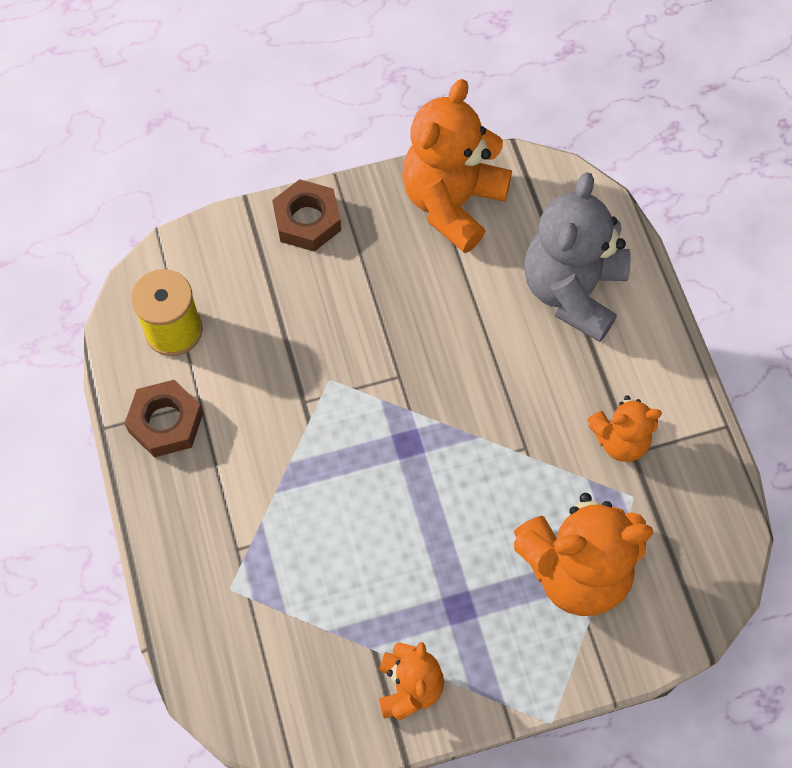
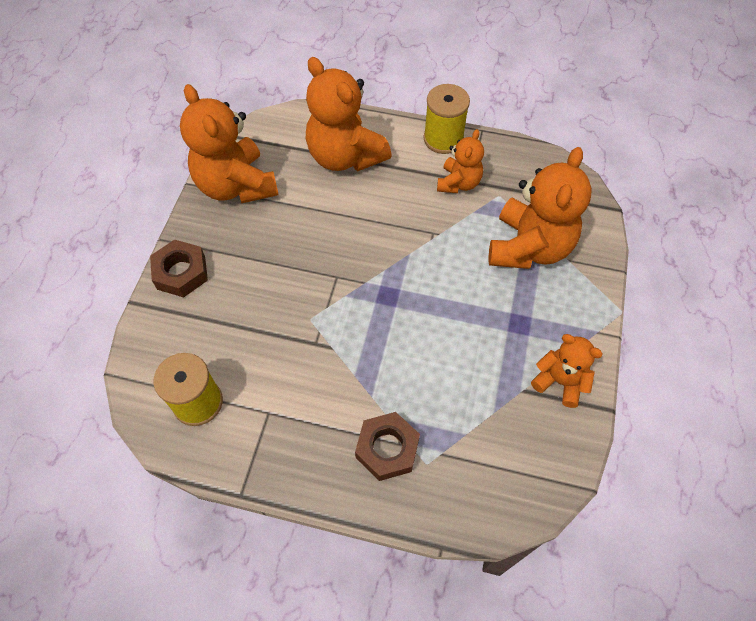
camera: 60 degrees left, 5 degrees down
(166, 422) = (268, 445): brown nut -> brown nut (387, 449)
(572, 291) = (345, 156): grey teddy bear -> orange teddy bear
(678, 387) = (443, 139): none -> yellow spool

